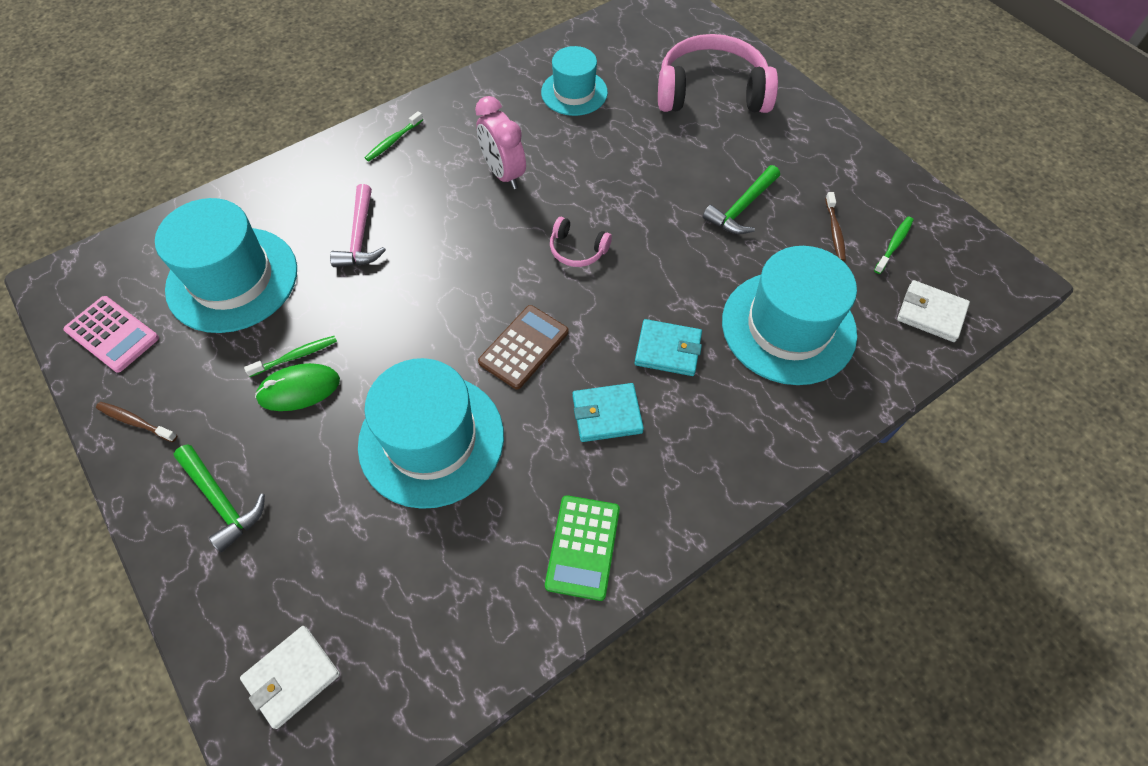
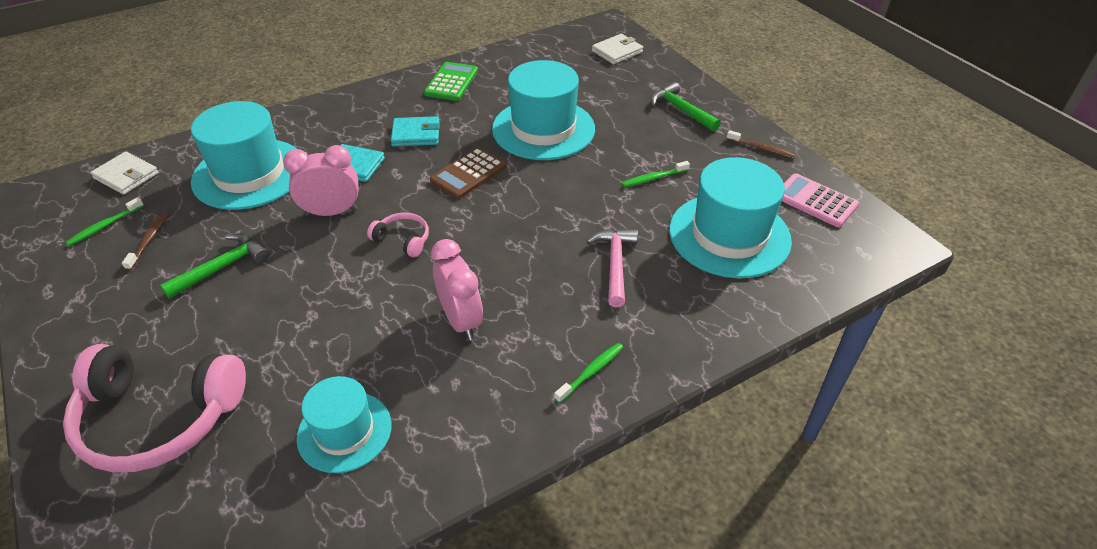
camera: 175 degrees left, 15 degrees down
(299, 389) = (645, 159): green mouse -> none
(665, 279) = (332, 212): none -> pink clock

